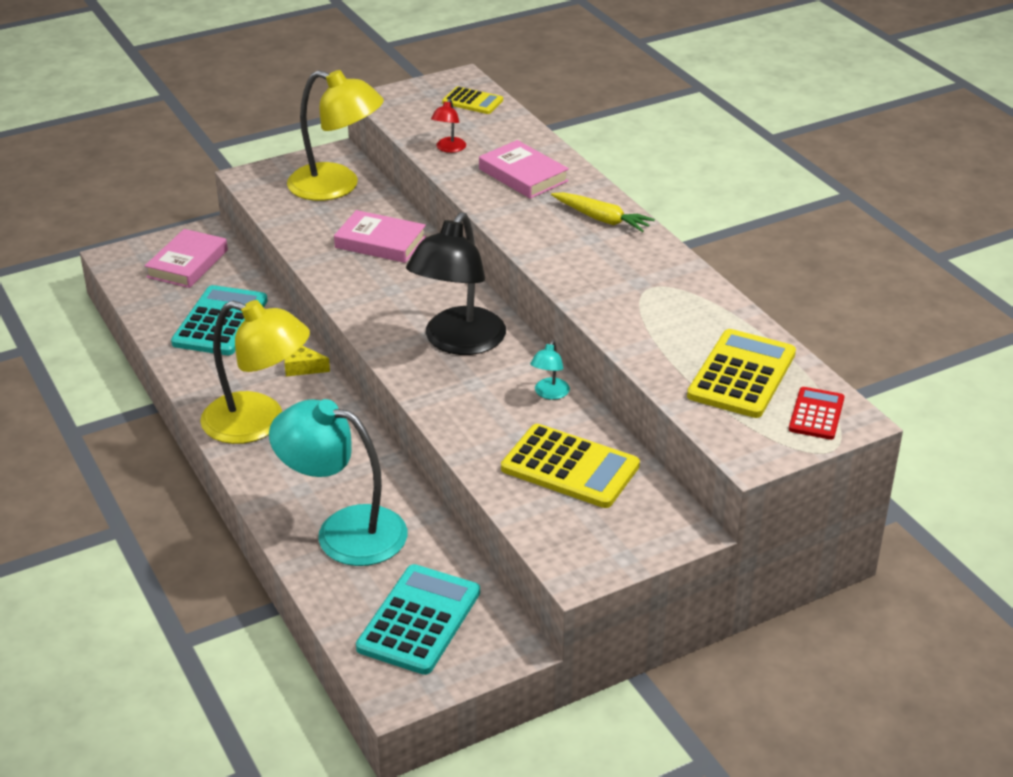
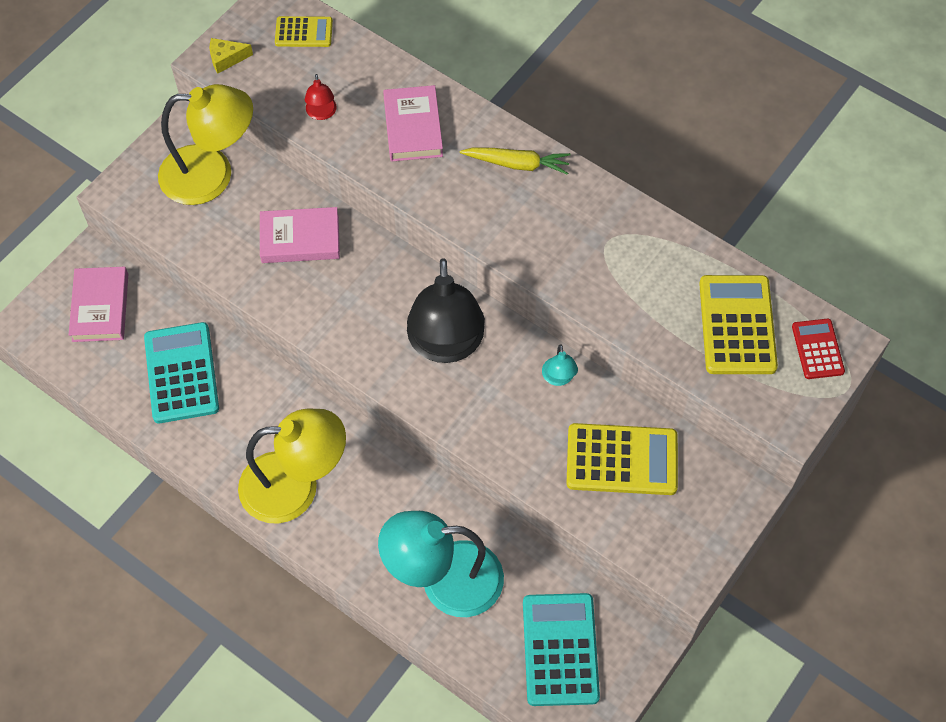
camera: 25 degrees left, 25 degrees up
(303, 367) = (294, 401): yellow cheese -> yellow cheese (226, 59)
(523, 175) = (413, 127): pink book -> pink book turned 60 degrees clockwise

